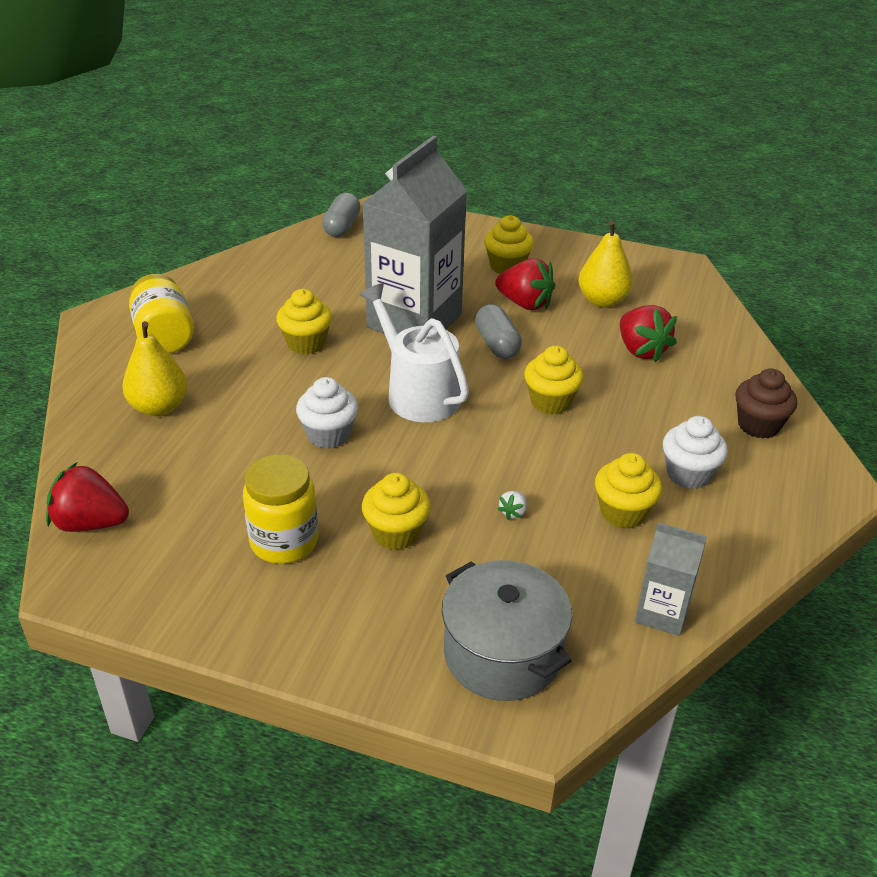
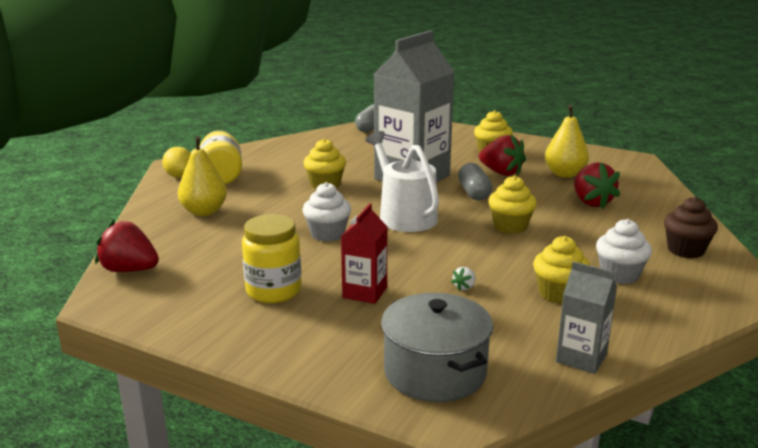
camera: 10 degrees right, 15 degrees down
(107, 341) = (179, 176): none -> yellow lemon
(396, 533) = (365, 292): yellow cupcake -> red carton

